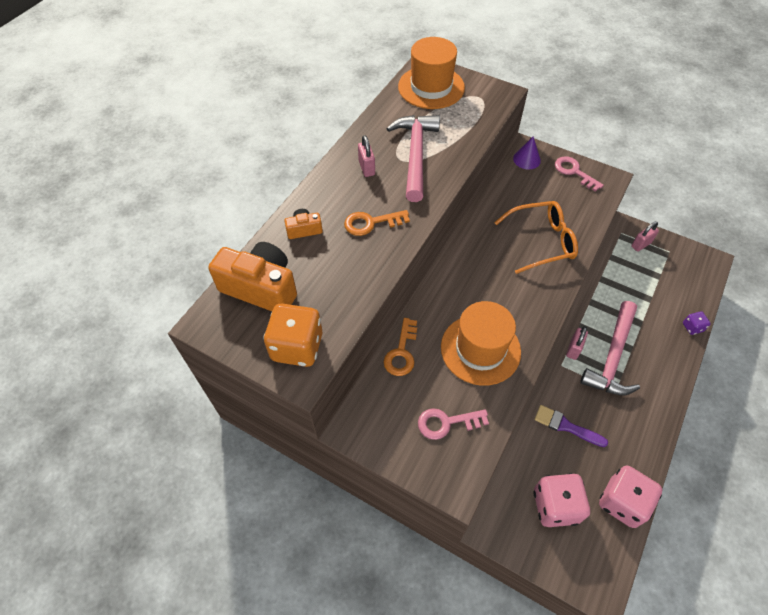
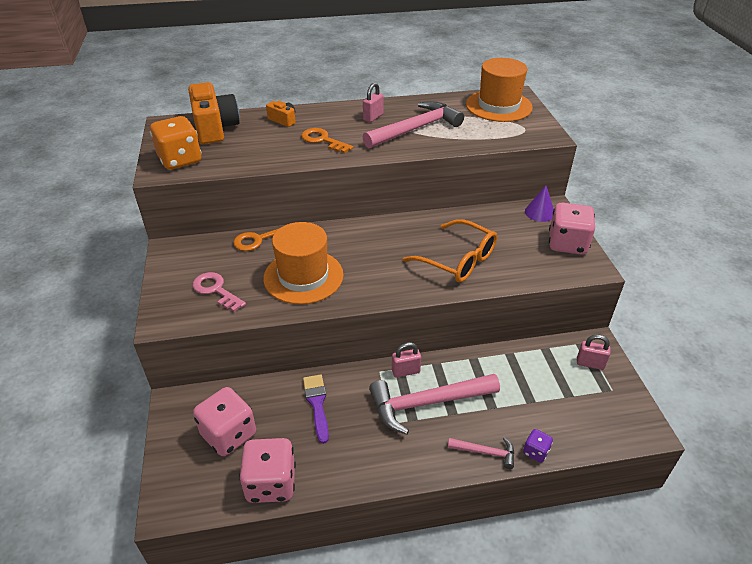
camera: 50 degrees right, 15 degrees down
(574, 172) = (567, 244): pink key -> pink dice
(676, 354) = (485, 452): none -> pink hammer

